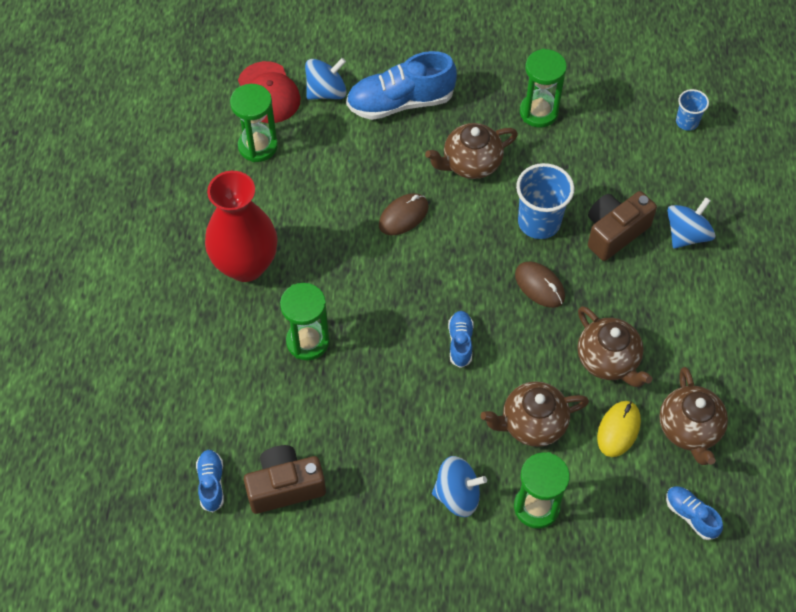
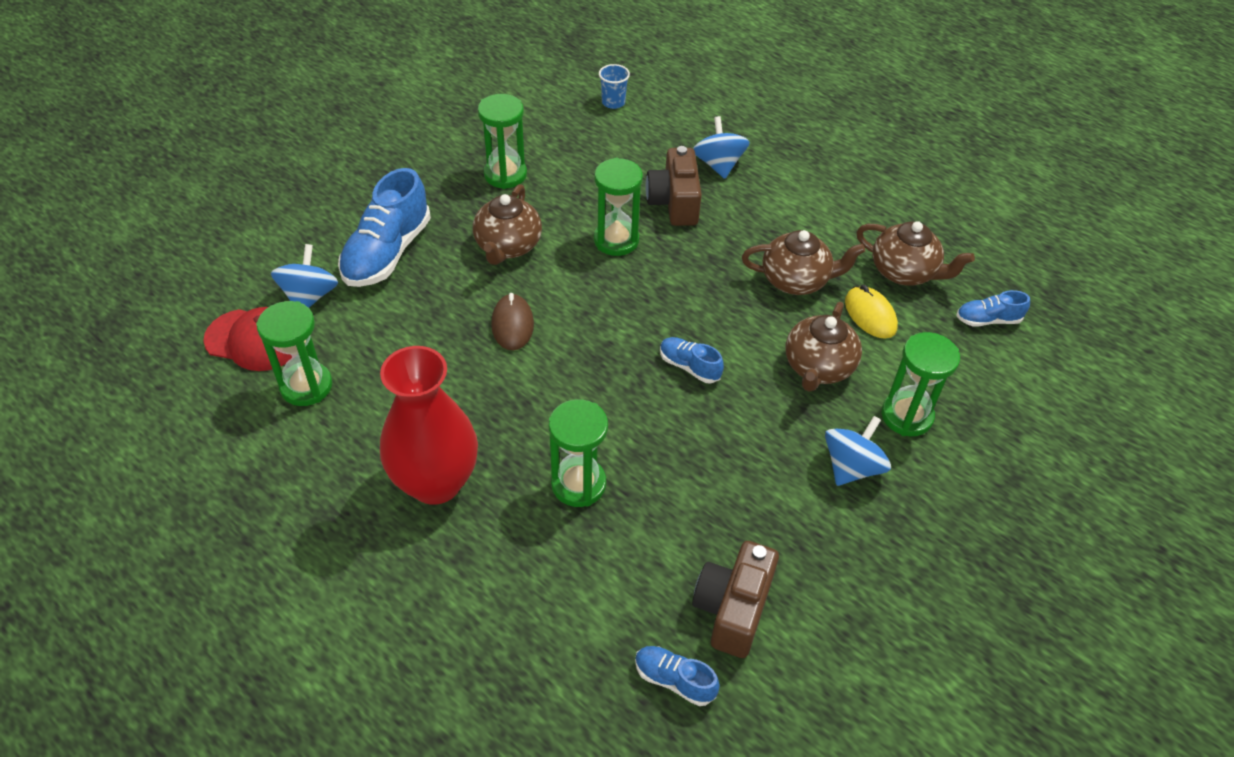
camera: 55 degrees left, 10 degrees down
(539, 222) = (616, 240): blue cup -> green hourglass
(539, 286) = (681, 278): brown mouse -> none

